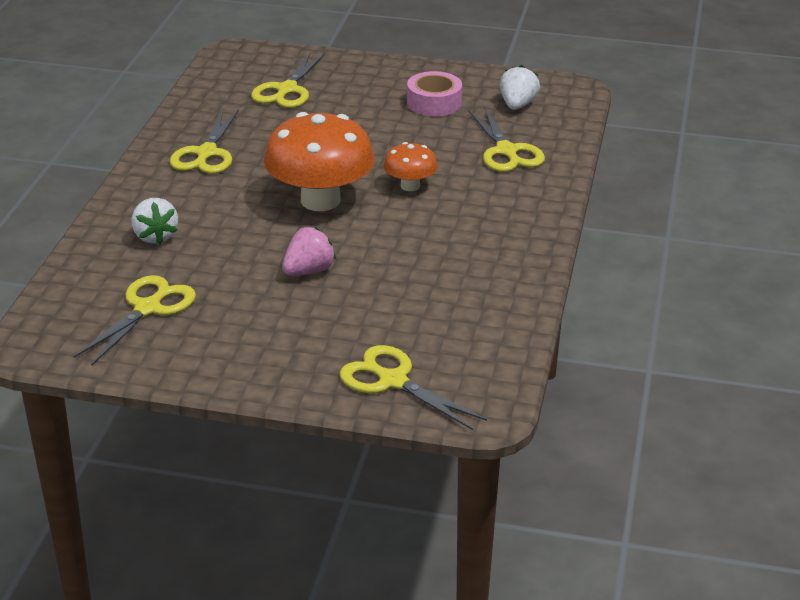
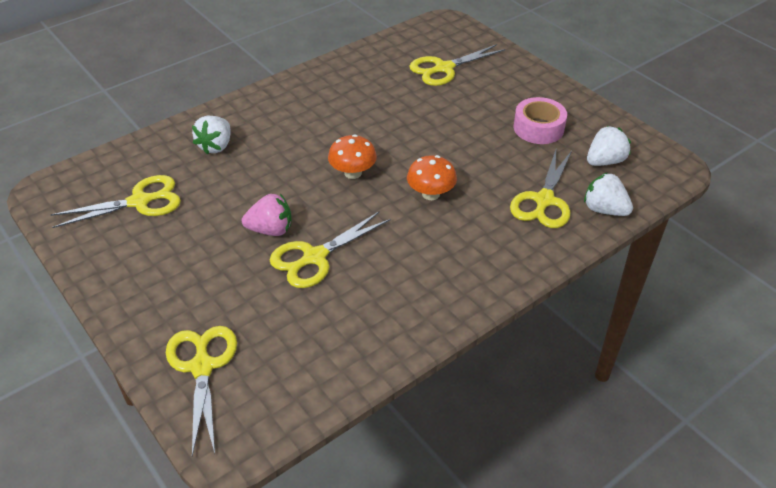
camera: 40 degrees right, 10 degrees up
(206, 153) = (328, 96): yellow scissors -> yellow scissors (315, 257)
(320, 200) = (353, 173): orange mushroom -> orange mushroom, size x0.50
(559, 138) = (604, 210): none -> white strawberry

